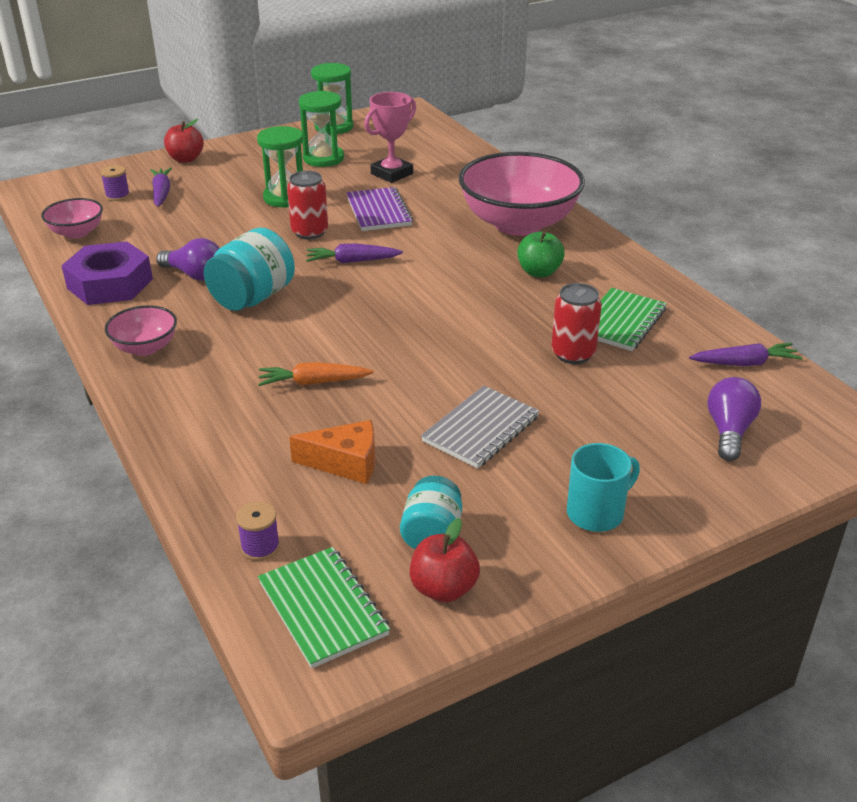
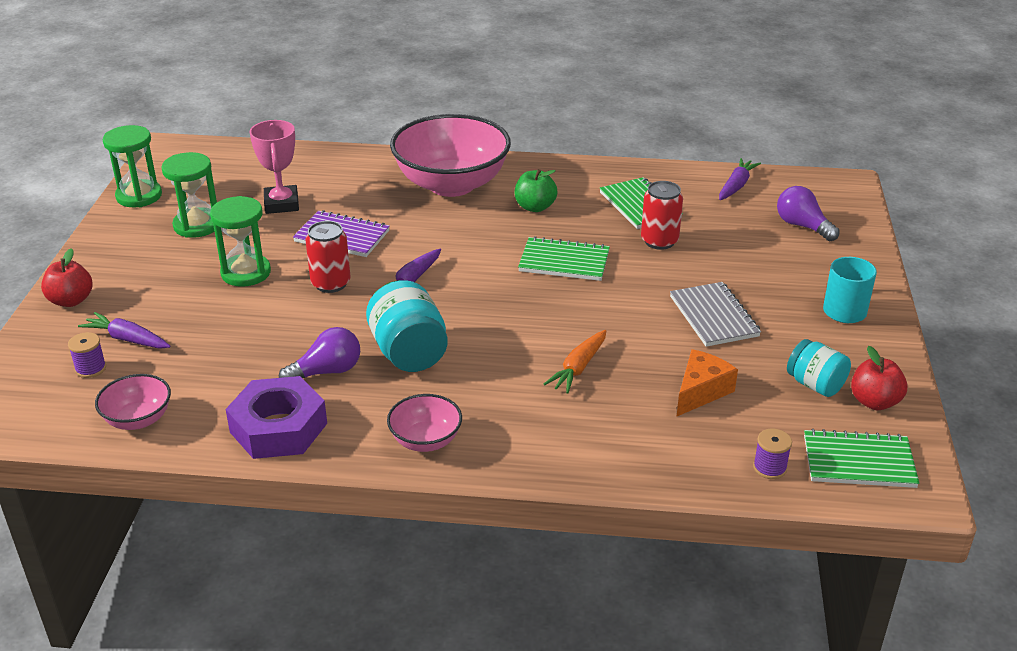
camera: 55 degrees left, 0 degrees up
(470, 317) = (564, 261): none -> green notebook

